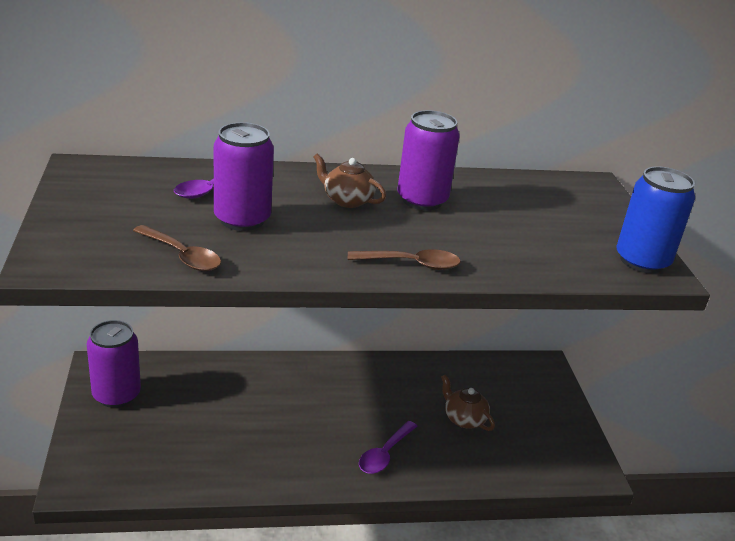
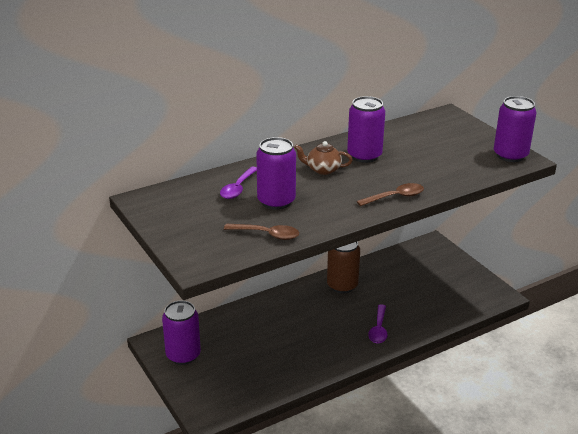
camera: 20 degrees left, 0 degrees up
(381, 379) = (342, 285): none -> brown can
(464, 419) = (409, 292): brown teapot -> none
(642, 261) = (510, 155): blue can -> purple can

